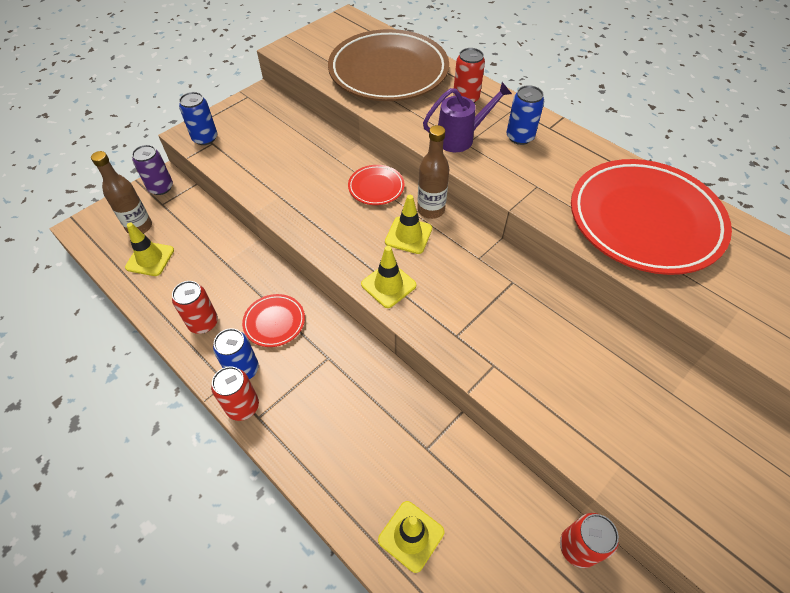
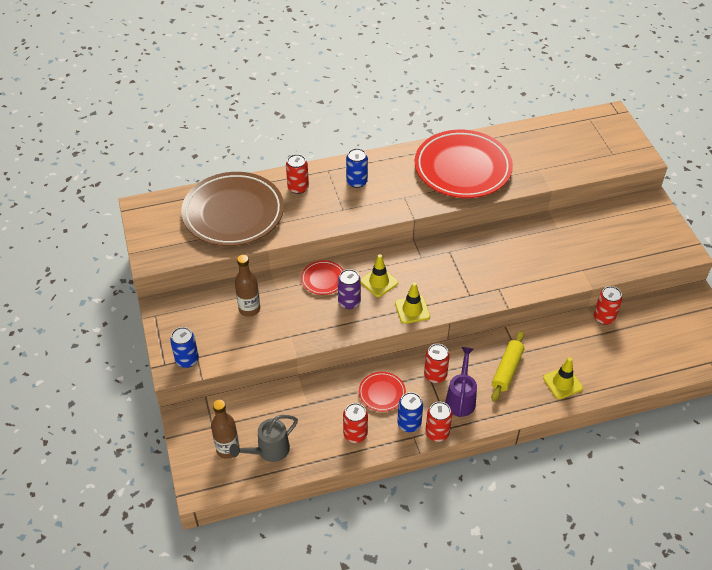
camera: 60 degrees left, 5 degrees down
(150, 259) = (269, 451): yellow traffic cone -> grey watering can
(161, 187) = (191, 422): purple can -> purple can (349, 302)
(331, 365) = (435, 375): none -> red can
(389, 446) = (507, 370): none -> yellow rolling pin
(431, 210) = (365, 261): brown bottle -> brown bottle (249, 309)
(460, 138) = (335, 210): purple watering can -> purple watering can (461, 399)

